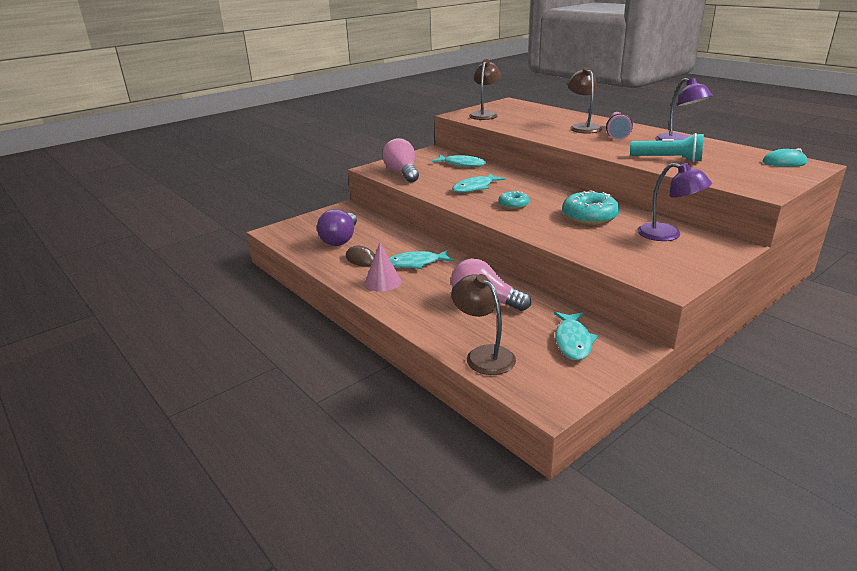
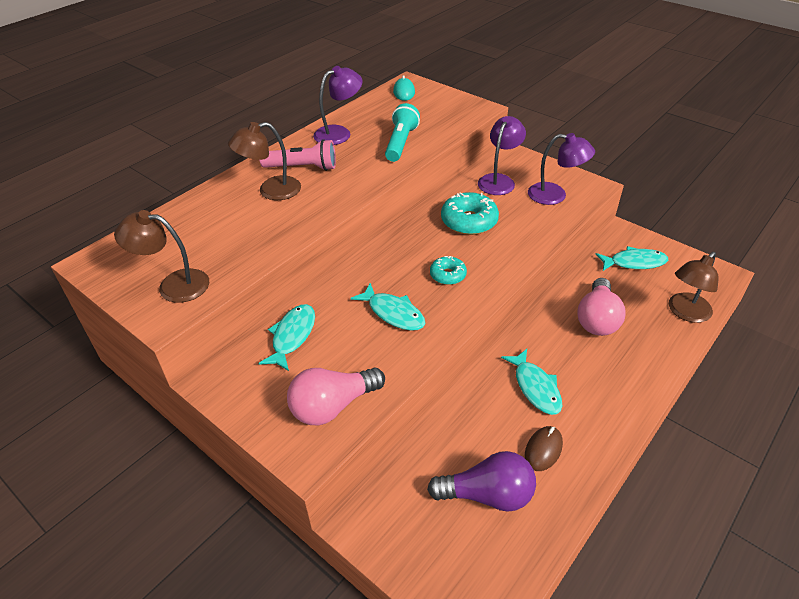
camera: 100 degrees left, 15 degrees up
(383, 282) = (593, 412): pink cone -> none
(644, 259) = (555, 195): none -> purple lamp

